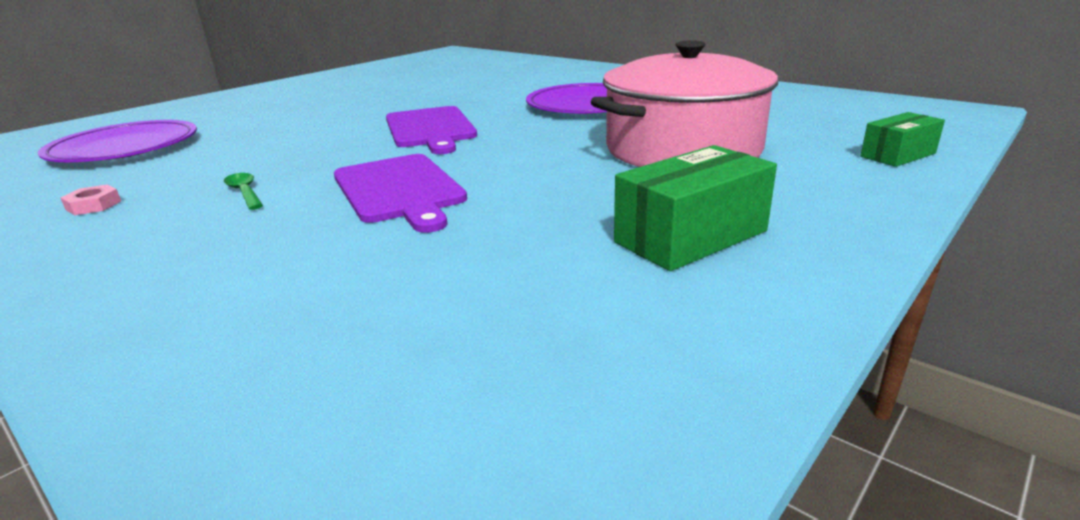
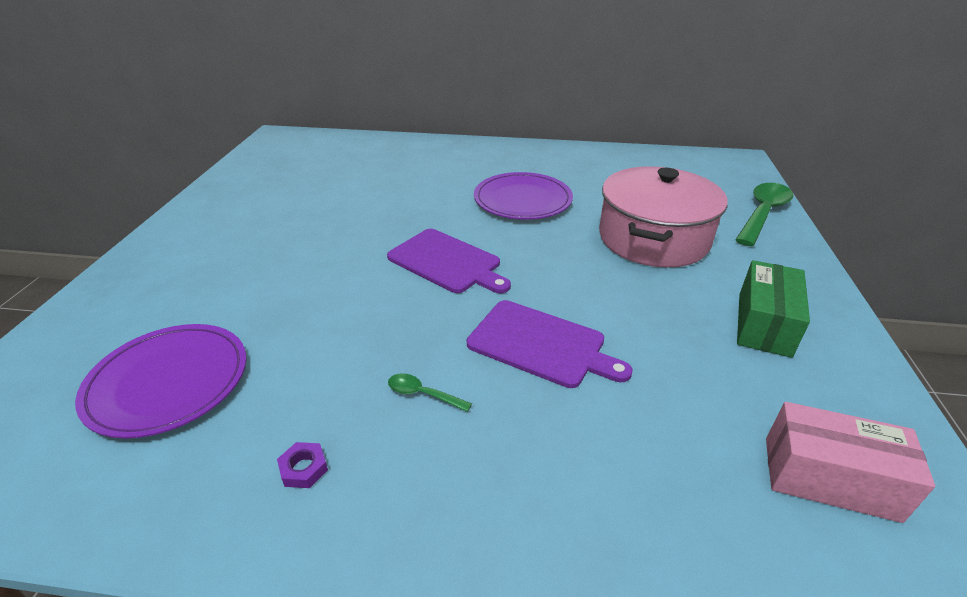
camera: 35 degrees left, 10 degrees up
(93, 205) = (304, 468): pink nut -> purple nut
(489, 380) = (829, 478): none -> pink box
(897, 155) = (762, 213): green box -> green spoon

